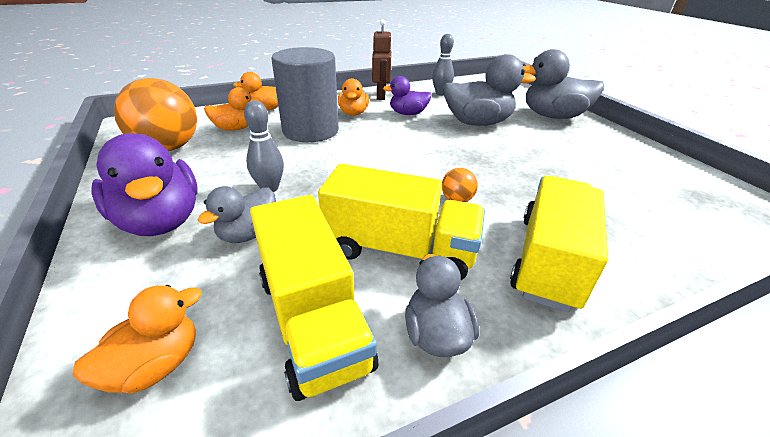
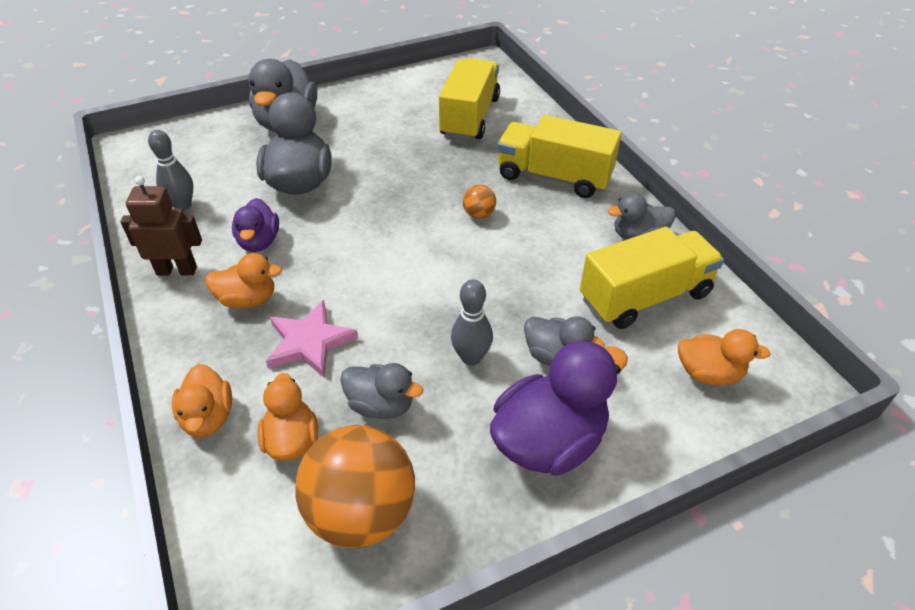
camera: 90 degrees left, 10 degrees up
(156, 365) = (708, 373): orange duck -> orange duck turned 150 degrees clockwise
(244, 153) = (381, 405): none -> grey duck
(310, 131) = (309, 342): grey cylinder -> pink star
(400, 250) = (558, 252): yellow truck -> yellow truck (470, 117)

